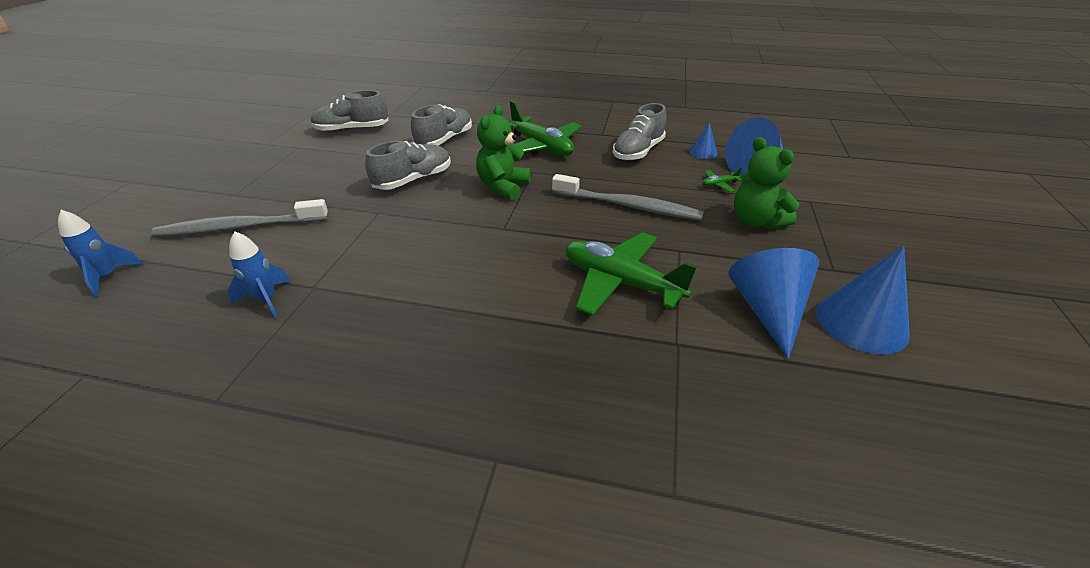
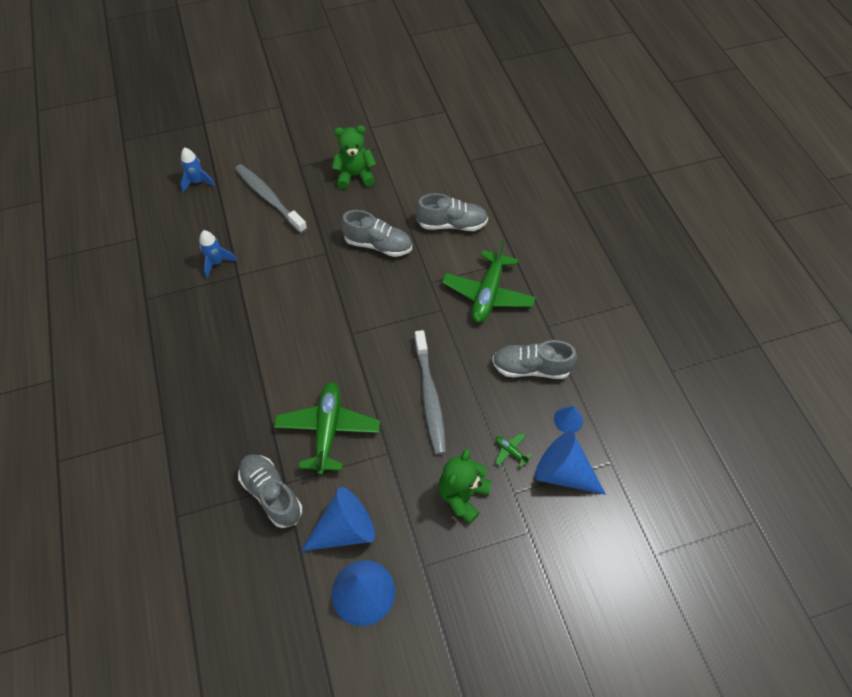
camera: 60 degrees right, 20 degrees up
(352, 130) = (426, 157): grey shoe -> grey shoe (271, 494)
(503, 187) = (405, 303): green teddy bear -> green teddy bear (355, 176)

